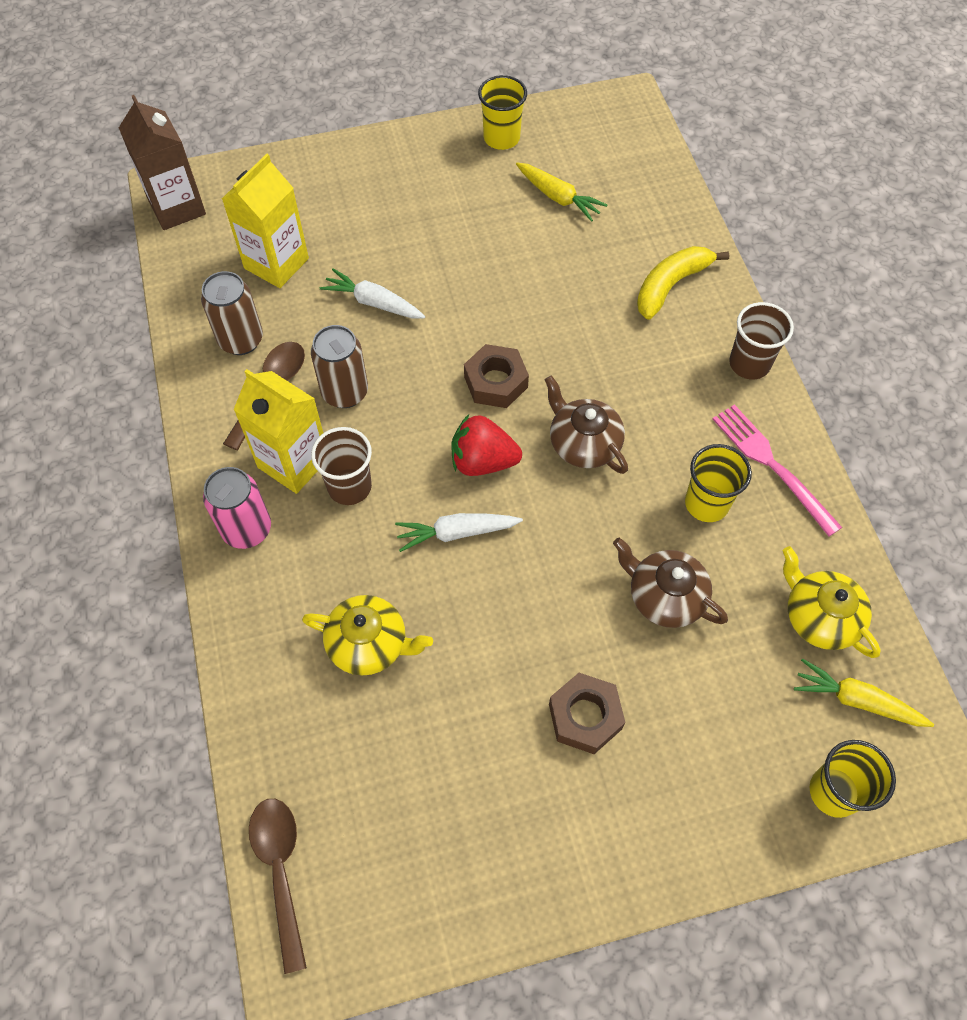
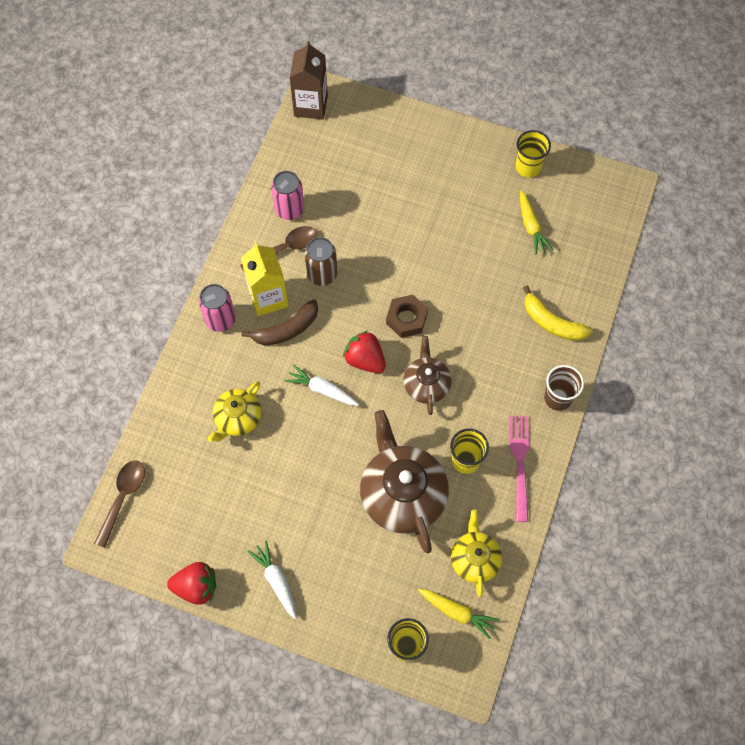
camera: 35 degrees right, 5 degrees up
(241, 340) = (289, 210): brown can -> pink can
(276, 263) = (340, 173): yellow carton -> none
(349, 487) = (287, 329): brown cup -> brown banana
(369, 643) = (237, 418): yellow teapot -> yellow teapot turned 75 degrees clockwise
(373, 302) = (375, 230): white carrot -> white carrot (276, 580)
(489, 924) = (196, 587): none -> red strawberry
(585, 716) = (314, 525): brown nut -> none
(664, 596) = (402, 493): brown teapot -> brown teapot, size x1.76
(670, 285) = (552, 323): yellow banana -> yellow banana turned 135 degrees counterclockwise
(857, 700) = (457, 612): yellow carrot -> yellow carrot turned 150 degrees clockwise

